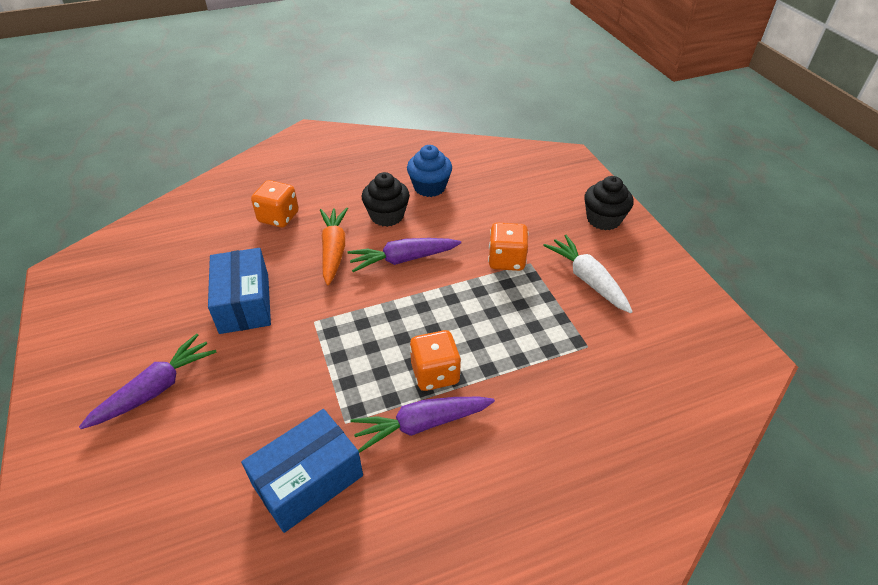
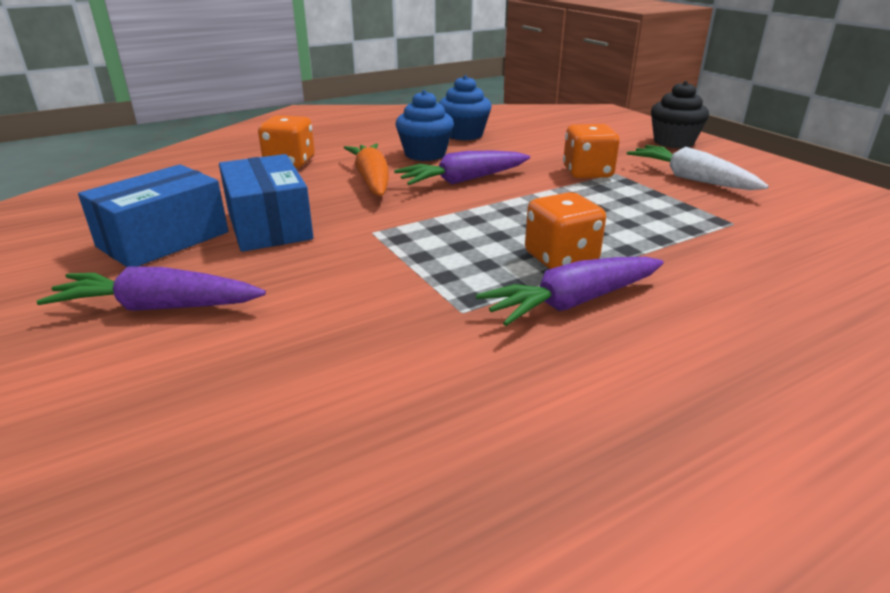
camera: 10 degrees left, 15 degrees down
(156, 389) = (157, 307): purple carrot -> purple carrot turned 120 degrees counterclockwise
(308, 480) = (436, 373): blue box -> blue box (163, 239)
(387, 216) = (425, 154): black cupcake -> blue cupcake

